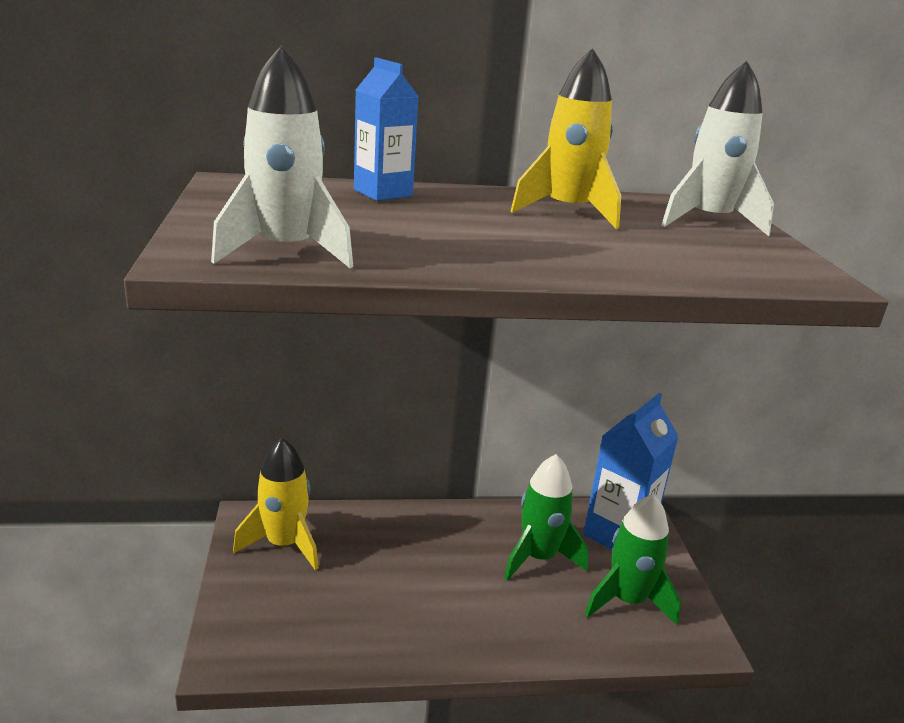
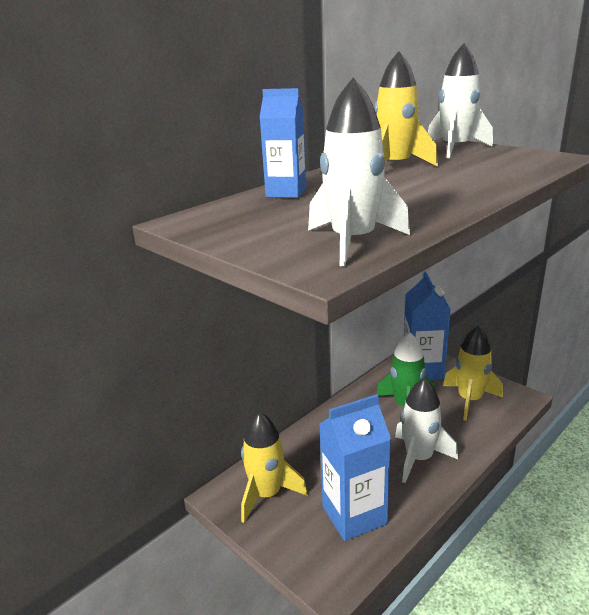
camera: 35 degrees left, 0 degrees up
(328, 618) = (354, 515): none -> blue carton
(471, 616) = (419, 458): none -> white rocket
(627, 600) = (469, 400): green rocket -> yellow rocket

